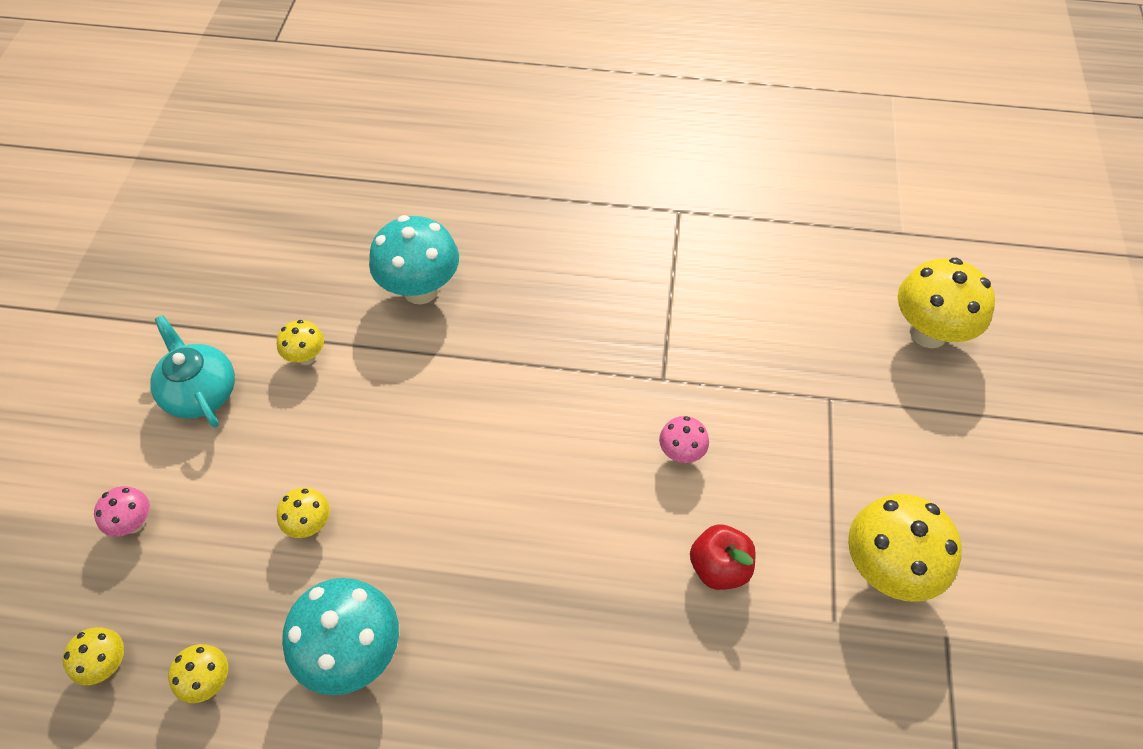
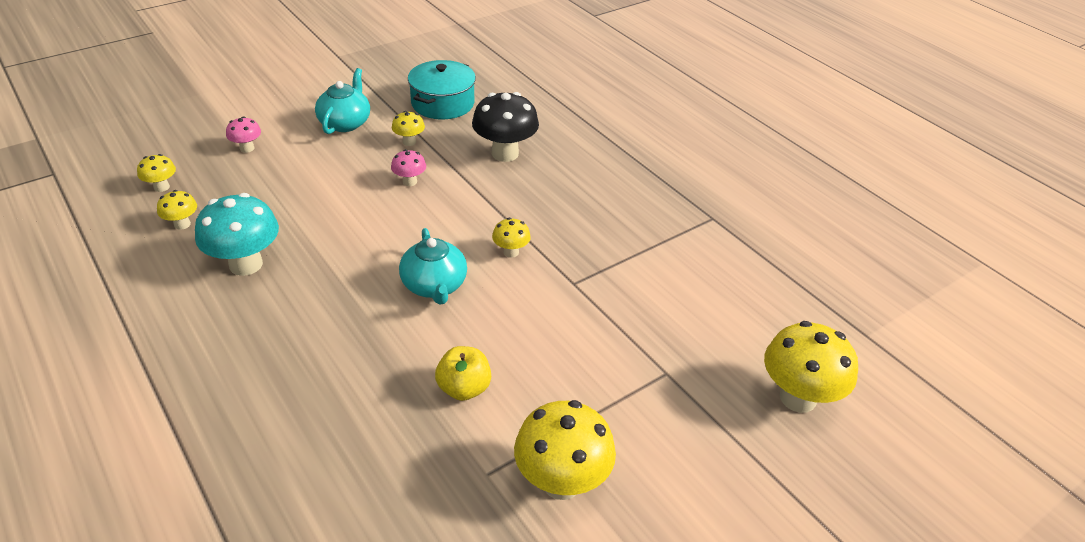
camera: 45 degrees right, 15 degrees down
(272, 279) = (442, 103): none -> turquoise pot
(310, 525) = (308, 203): yellow mushroom -> yellow mushroom (511, 252)
(421, 290) = (505, 154): turquoise mushroom -> black mushroom
(560, 495) = (434, 286): none -> turquoise teapot
(681, 453) = (528, 322): pink mushroom -> pink mushroom (410, 182)
(719, 567) = (464, 388): red apple -> yellow apple

